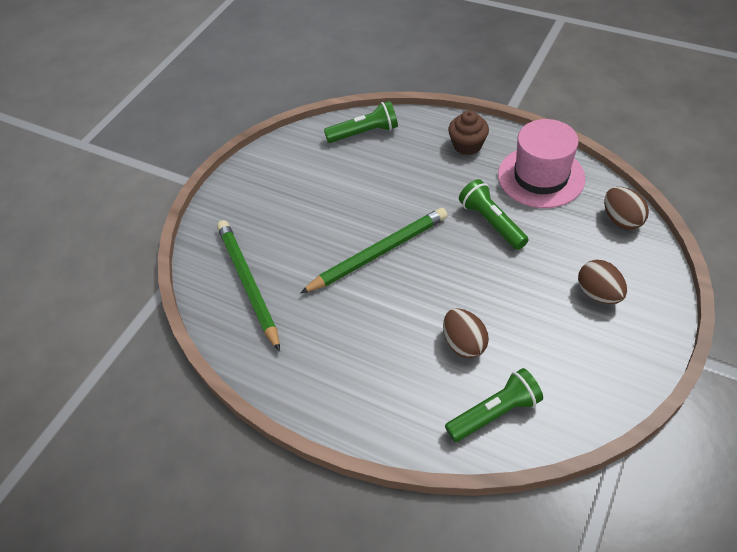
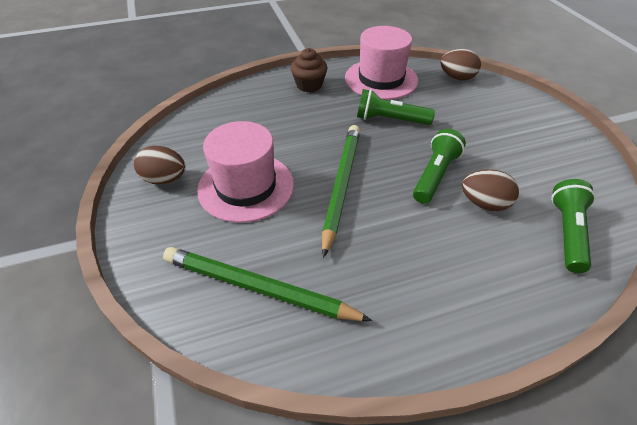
camera: 50 degrees left, 5 degrees down
(316, 208) = (246, 186): none -> pink hat
(364, 133) = (218, 114): green flashlight -> green flashlight (435, 175)
(598, 293) = (505, 121): brown egg -> brown egg (165, 179)

